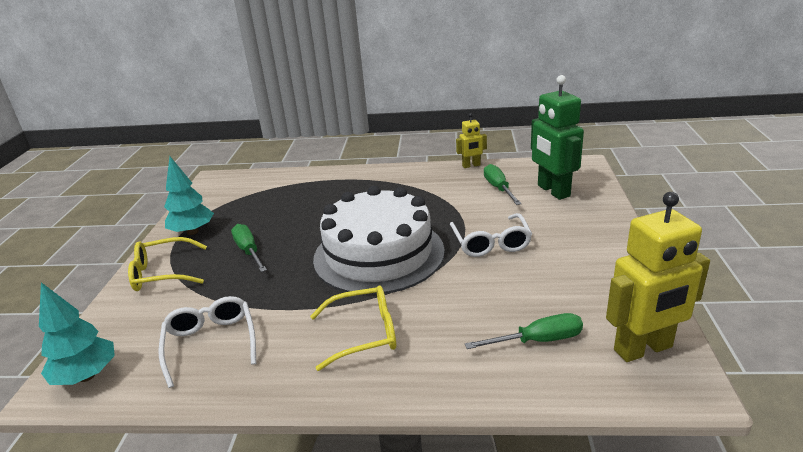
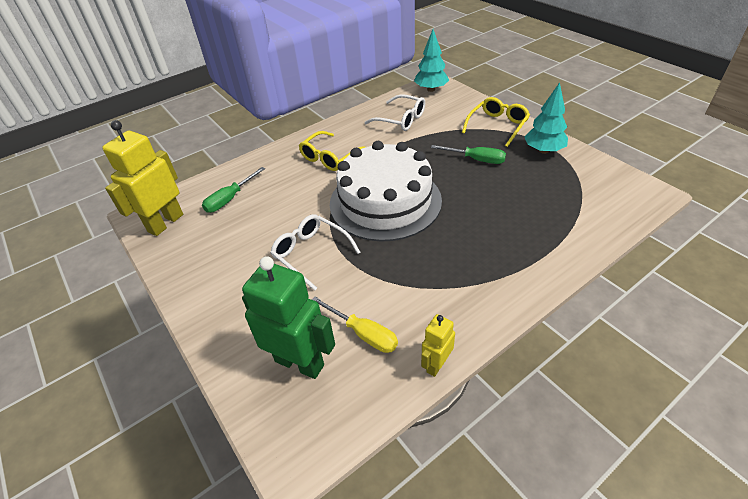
camera: 140 degrees right, 15 degrees up
(498, 188) = (363, 333): green screwdriver -> yellow screwdriver

